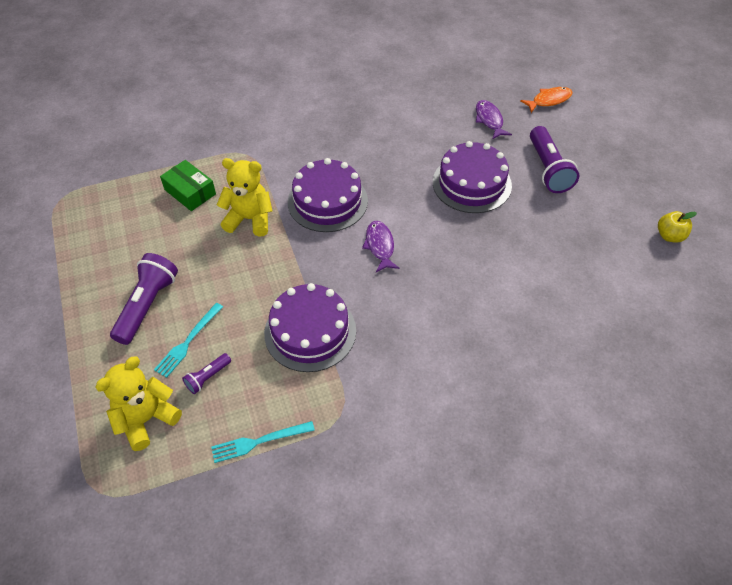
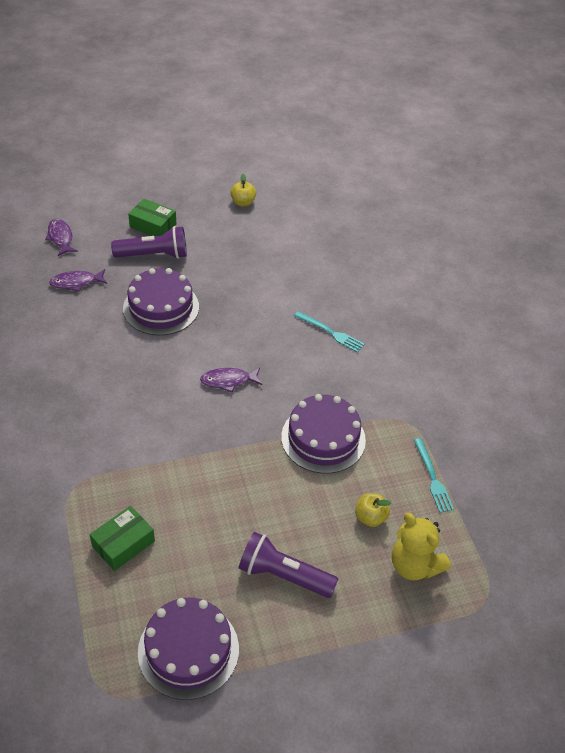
camera: 90 degrees left, 5 degrees down
(188, 341) = (330, 535): turquoise fork -> turquoise fork (330, 332)
(208, 377) = (370, 517): purple flashlight -> yellow apple
(250, 219) = (176, 485): yellow teddy bear -> none
(327, 201) = (163, 417): purple cake -> purple cake (188, 650)
(549, 100) = (60, 237): orange fish -> purple fish
(595, 163) = (153, 225): none -> green box

